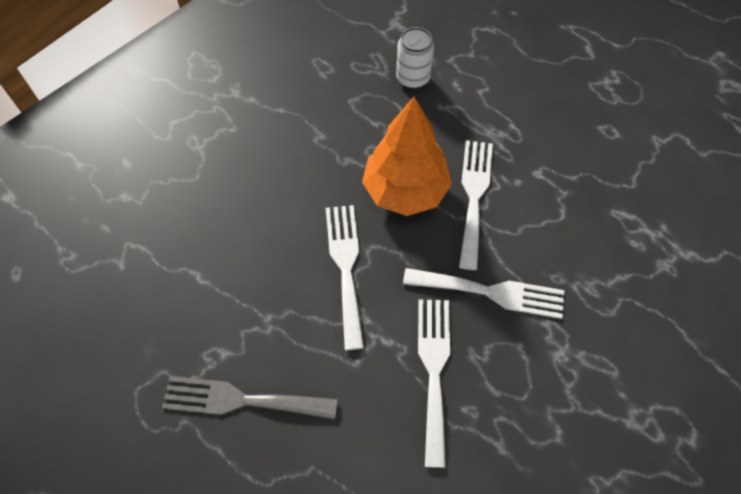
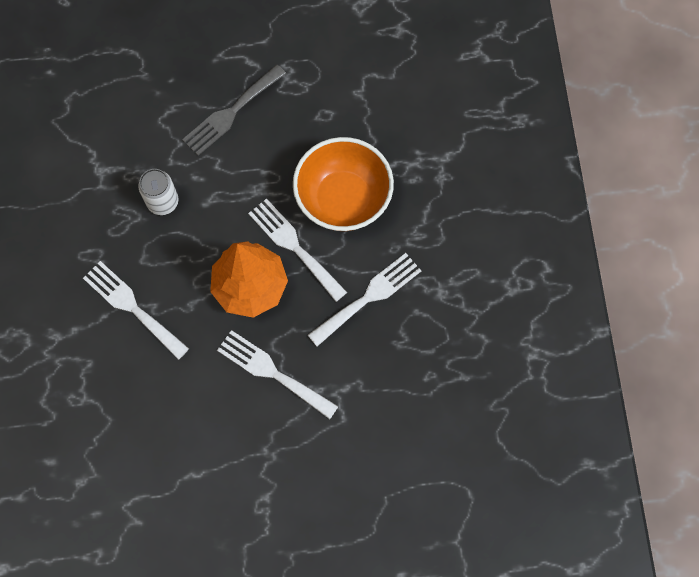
camera: 50 degrees left, 10 degrees up
(241, 400) = (307, 509): grey fork -> grey fork (231, 113)
(434, 370) = (388, 376): white fork -> white fork (132, 307)
(555, 201) = (343, 199): none -> orange bowl

